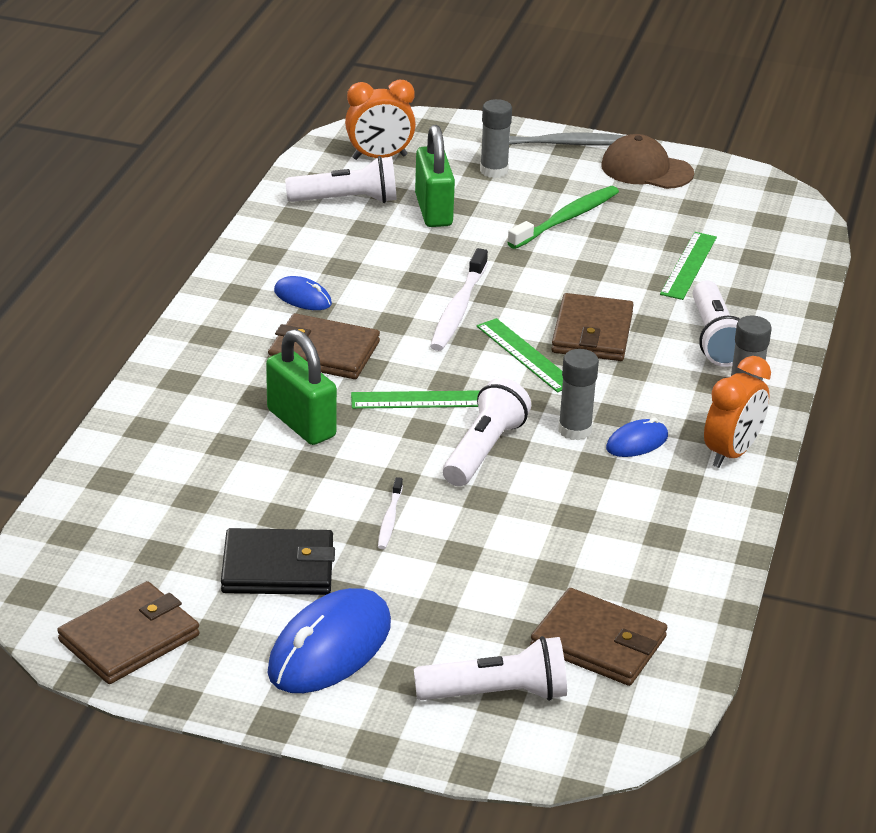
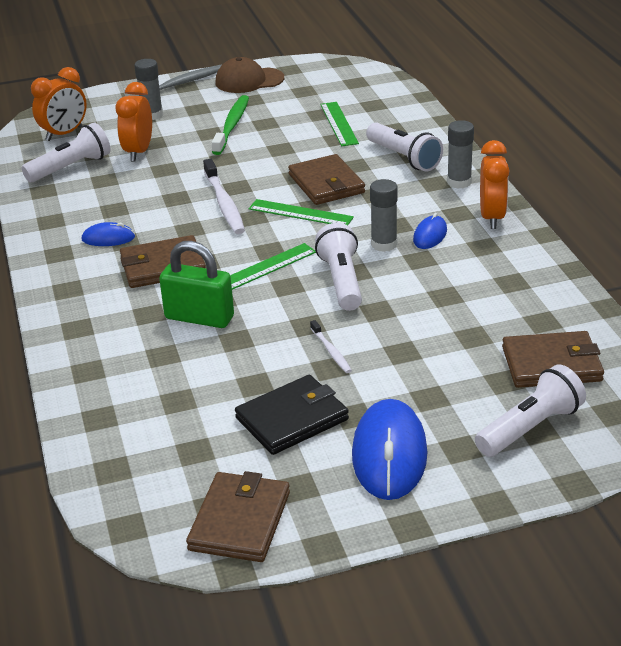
camera: 30 degrees left, 0 degrees up
(433, 210) = (138, 152): green padlock -> orange clock

